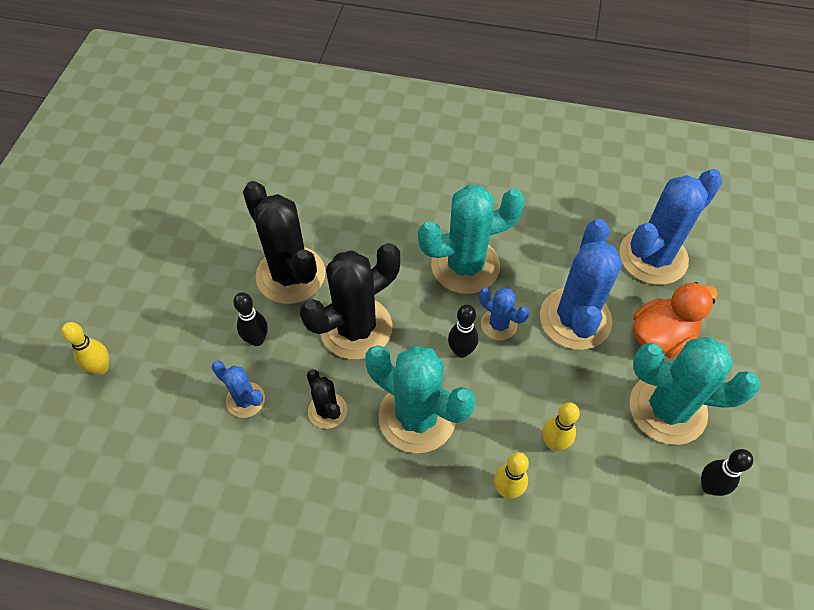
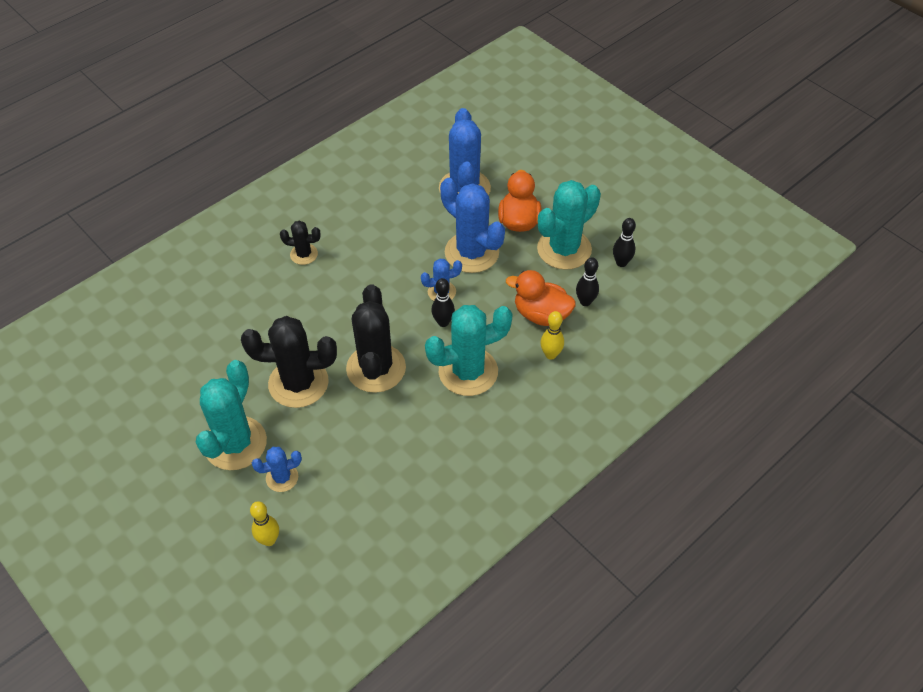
camera: 55 degrees left, 5 degrees down
(245, 400) = (375, 460): blue cactus -> blue cactus (282, 478)
(257, 340) = (333, 430): black bowling pin -> black bowling pin (585, 302)
(327, 410) = (423, 417): black cactus -> black cactus (304, 254)
(465, 265) = (383, 282): turquoise cactus -> turquoise cactus (235, 443)
(554, 443) = (541, 314): yellow bowling pin -> orange duck

